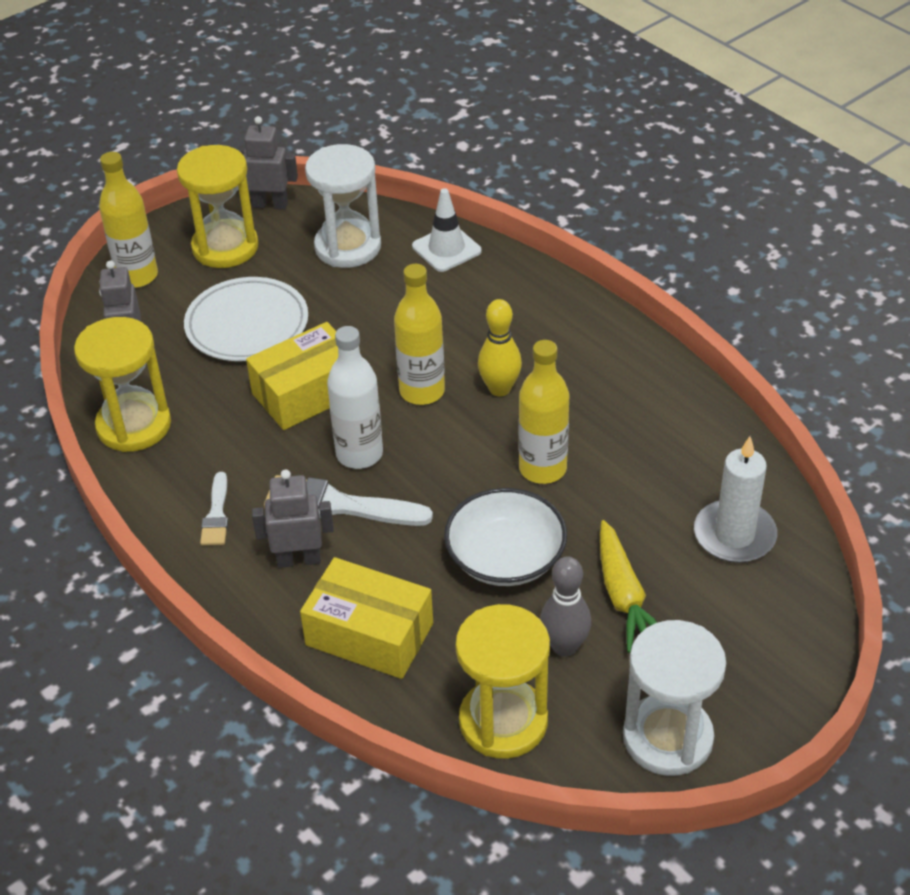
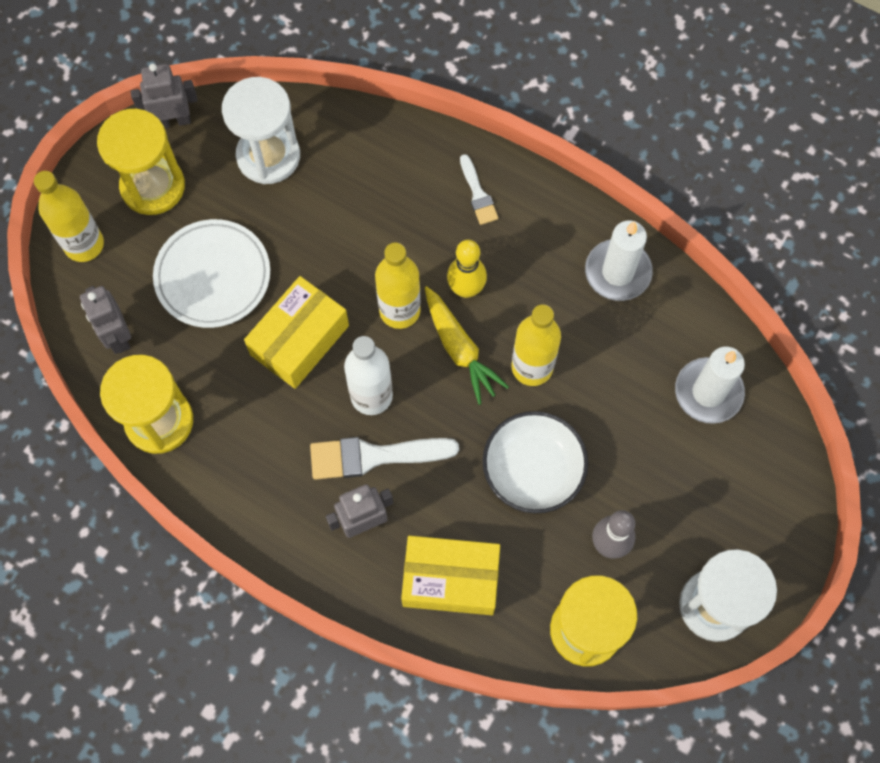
camera: 20 degrees left, 25 degrees up
(216, 514) = (274, 497): white brush -> white brush (478, 194)
(446, 249) = (360, 135): white traffic cone -> none
(624, 596) = (640, 480): yellow carrot -> yellow carrot (459, 349)
(670, 410) = (617, 272): none -> white candle

